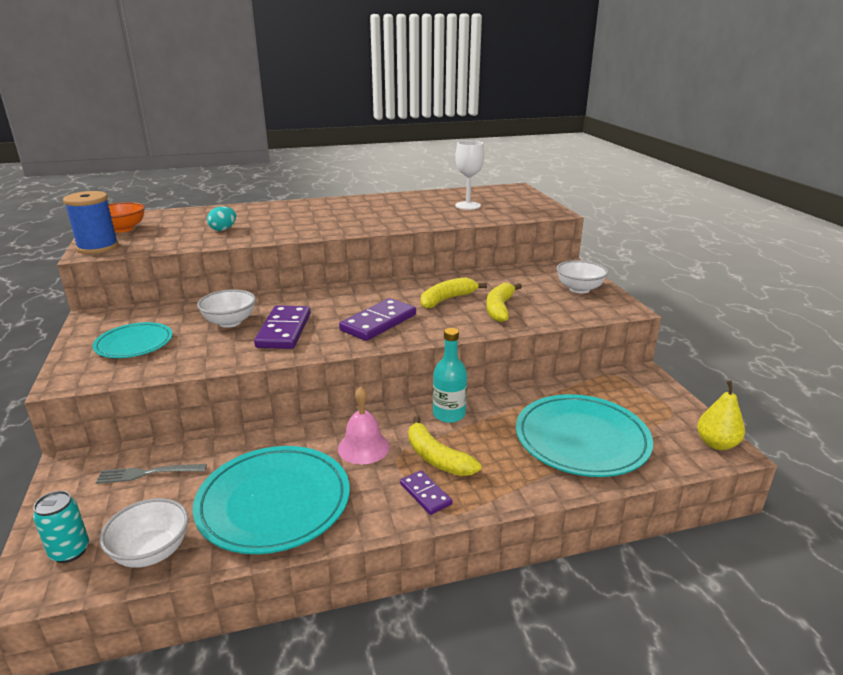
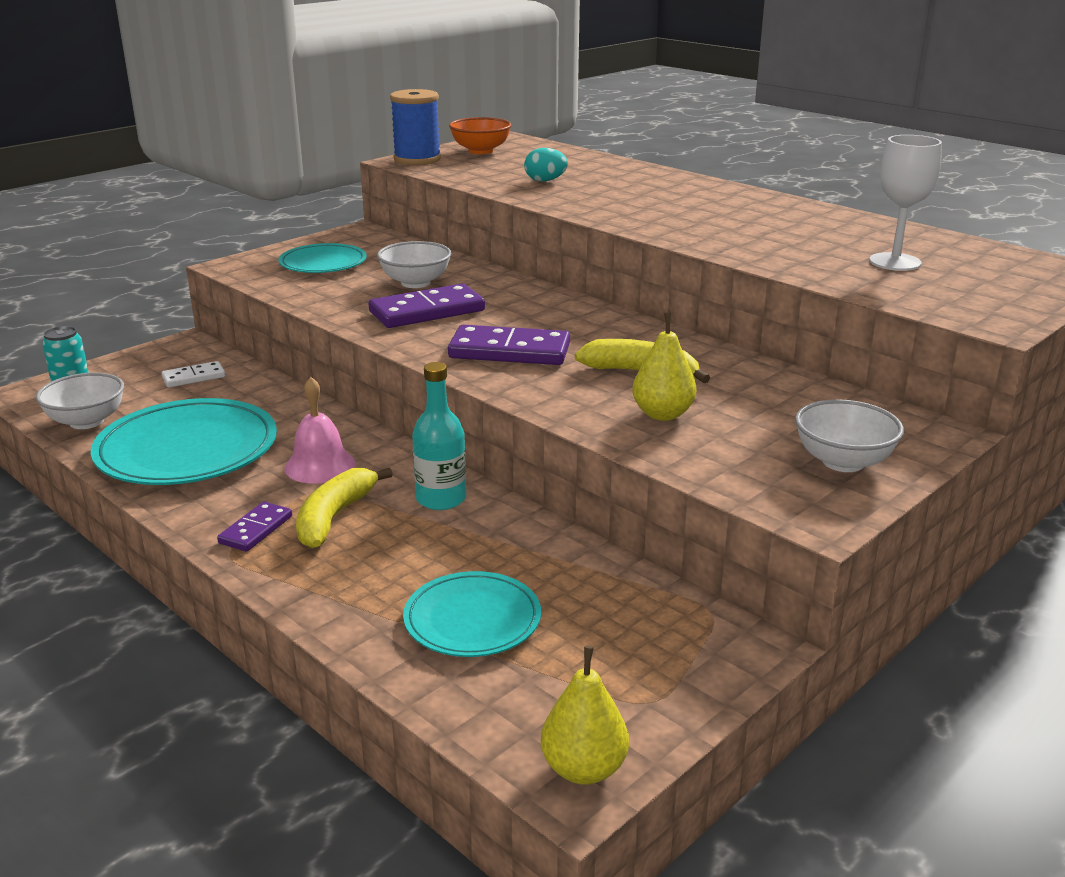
camera: 60 degrees right, 0 degrees up
(147, 473) = (194, 377): grey fork -> white domino
(500, 308) = (662, 414): yellow banana -> yellow pear
(581, 439) = (472, 619): turquoise plate -> turquoise plate, size x0.60

